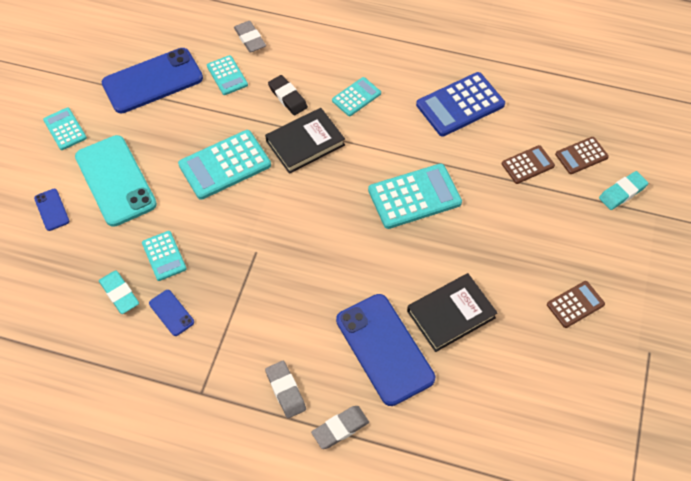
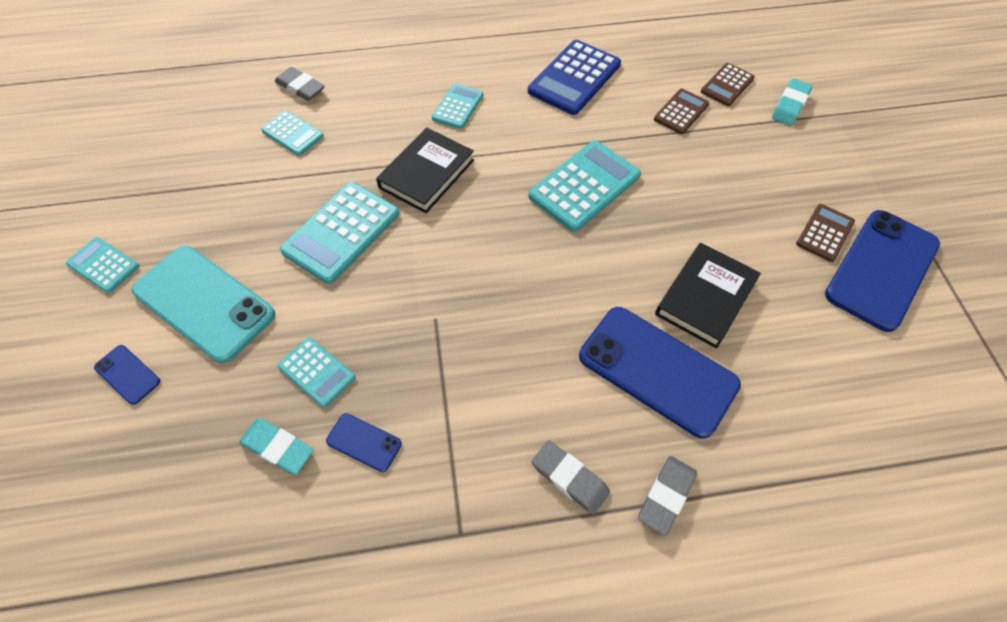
camera: 25 degrees left, 0 degrees up
(152, 81) = (199, 169): blue phone -> blue phone (881, 269)
(287, 97) = (378, 133): black eraser -> none

